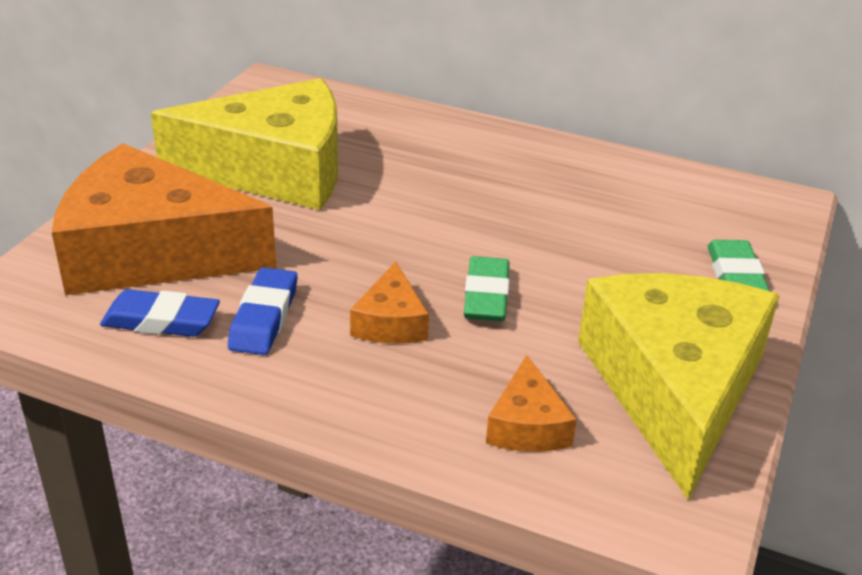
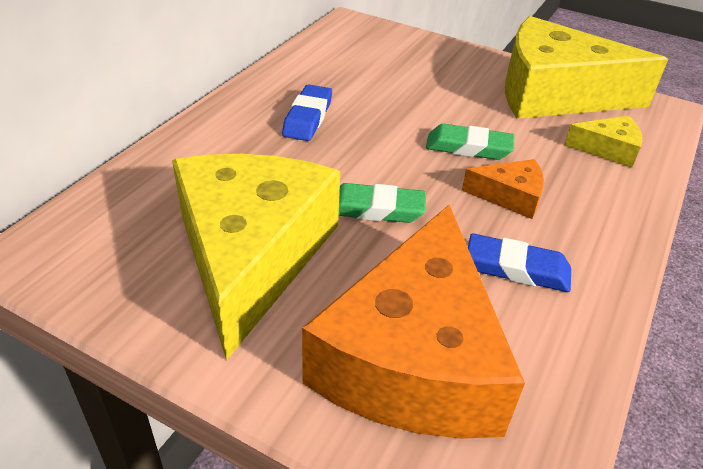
camera: 85 degrees left, 5 degrees up
(161, 321) = (535, 343): blue eraser -> blue eraser (308, 118)
(527, 425) = (608, 149): orange cheese -> yellow cheese
(735, 277) = (436, 53): green eraser -> green eraser (376, 209)

